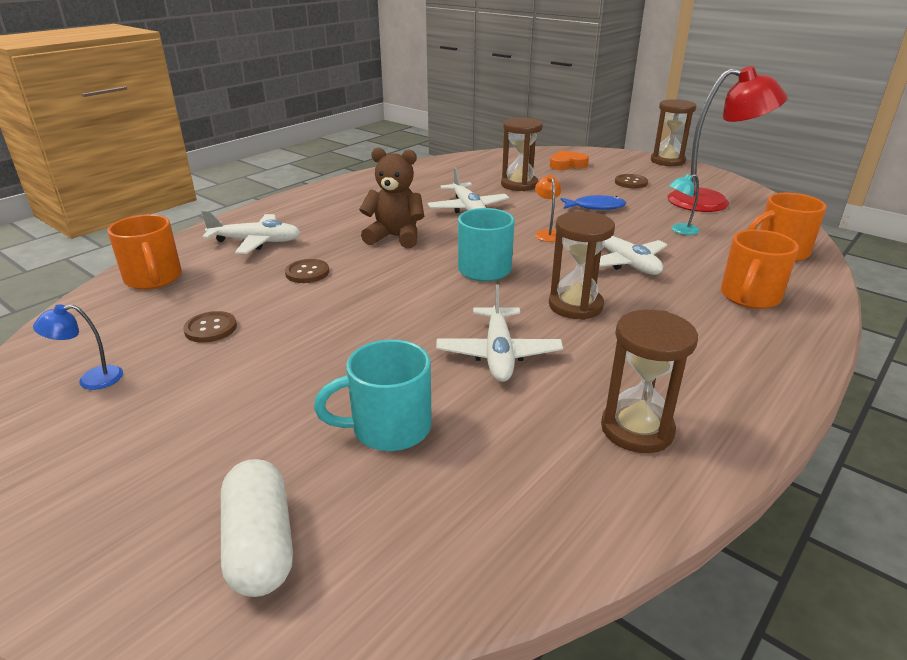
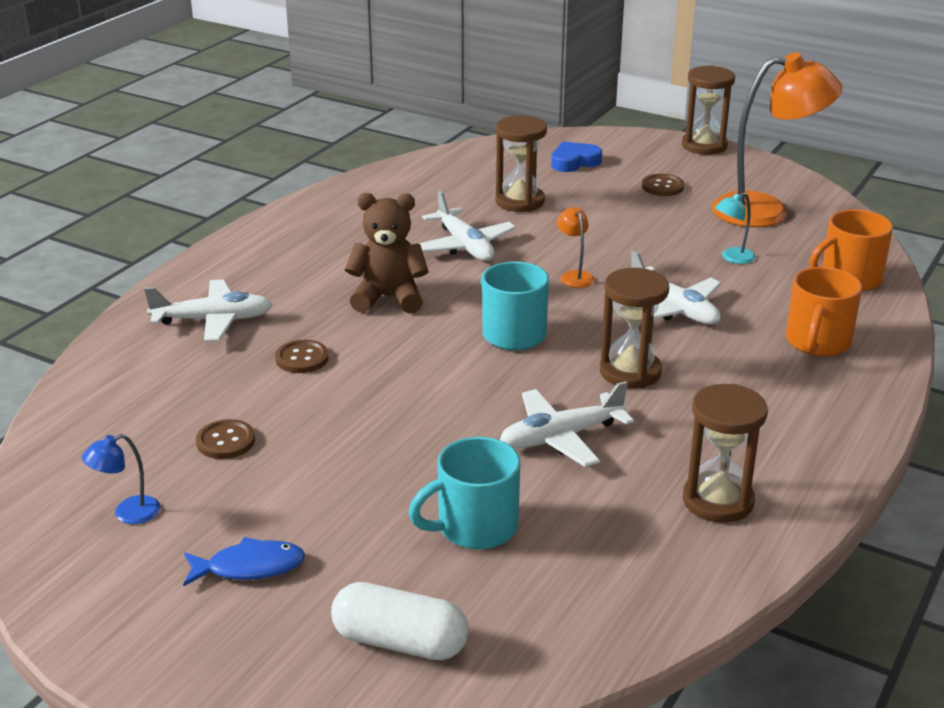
camera: 10 degrees left, 0 degrees up
(154, 279) = (114, 385): orange mug -> none
(260, 544) = (400, 642): white capsule -> white capsule turned 45 degrees counterclockwise
(498, 354) = (561, 437): white plane -> white plane turned 75 degrees clockwise
(567, 165) = (574, 162): orange heart -> blue heart
(595, 207) = (625, 230): blue fish -> blue fish (249, 567)
(711, 202) = (766, 210): red lamp -> orange lamp

